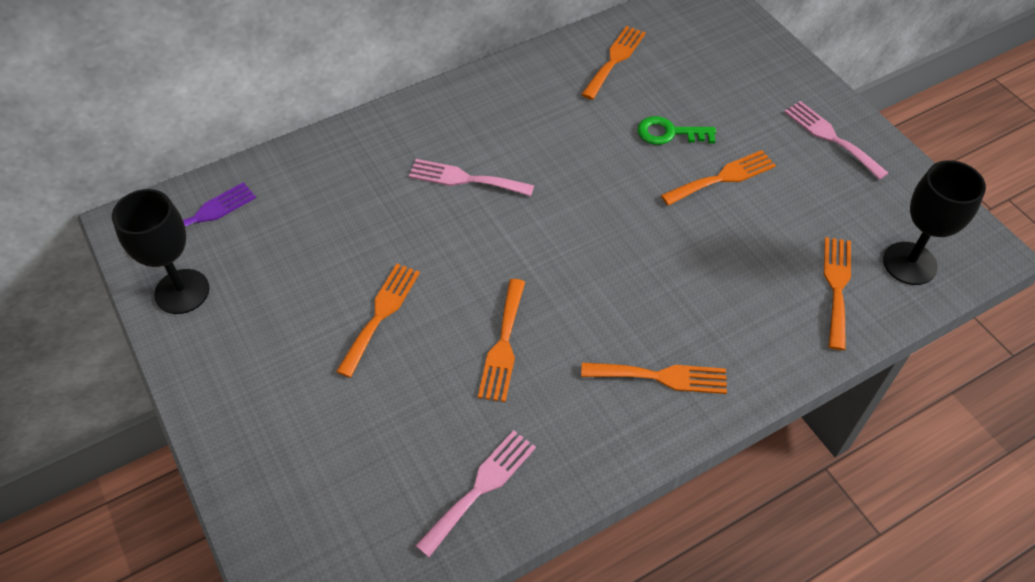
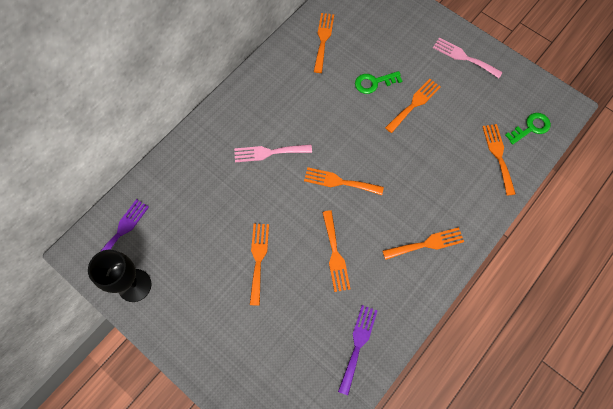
camera: 20 degrees left, 15 degrees up
(480, 489) = (358, 345): pink fork -> purple fork
(557, 248) = (340, 182): none -> orange fork
(909, 263) = (531, 128): black goblet -> green key

